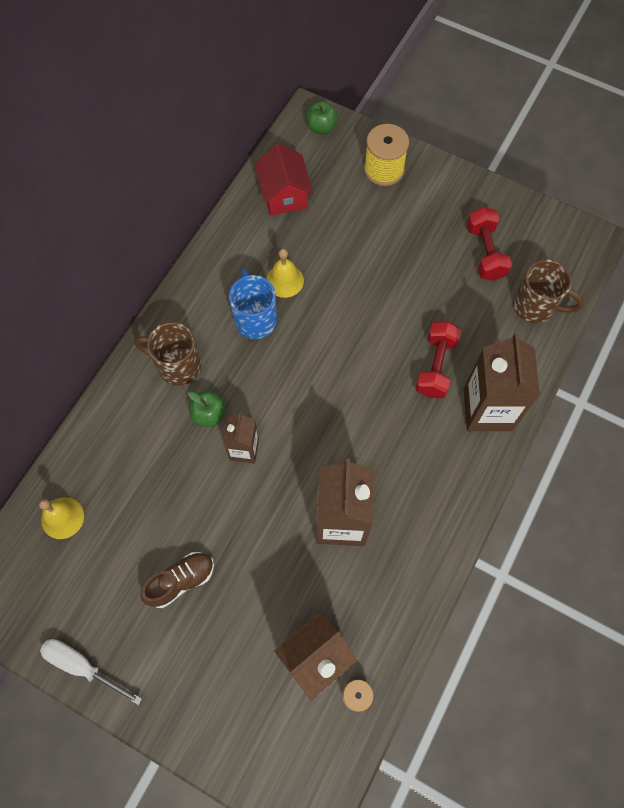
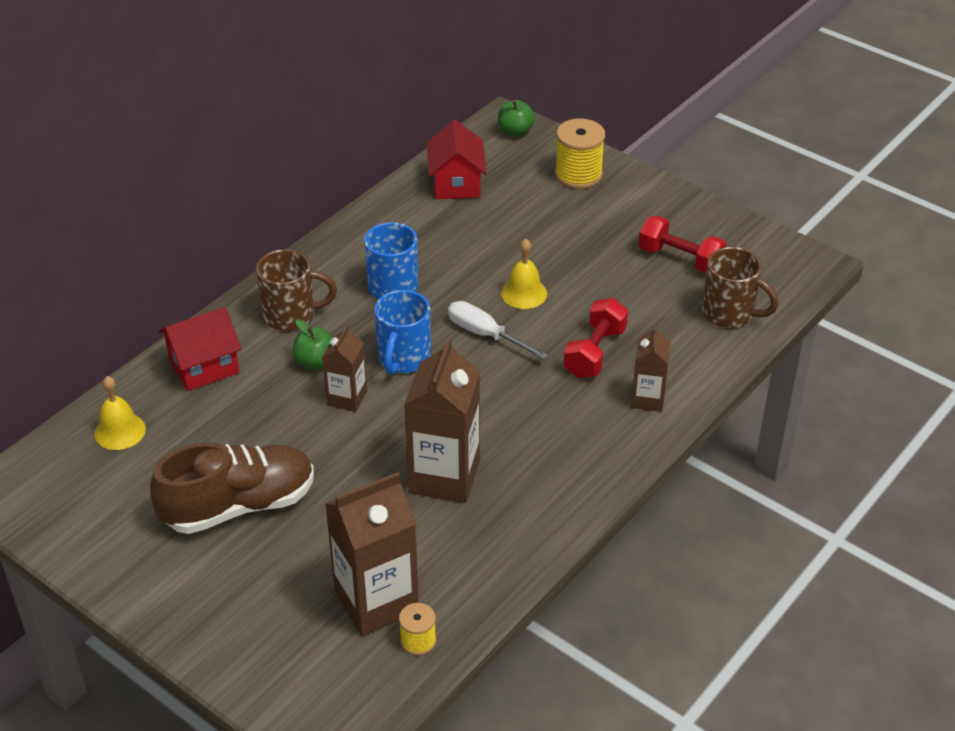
camera: 10 degrees right, 25 degrees down
(82, 666) = (101, 567): white screwdriver -> white screwdriver (485, 335)
(117, 434) = (204, 366): none -> red house
(177, 365) = (291, 315): brown mug -> brown mug turned 150 degrees clockwise
(181, 581) = (239, 506): brown shoe -> brown shoe, size x1.75
(281, 399) = (403, 359): none -> blue mug
(284, 280) = (436, 256): yellow bell -> yellow bell (524, 293)
(485, 252) = (680, 259): red dumbbell -> red dumbbell turned 60 degrees counterclockwise
(488, 409) = (648, 399): brown carton -> brown carton, size x0.56

